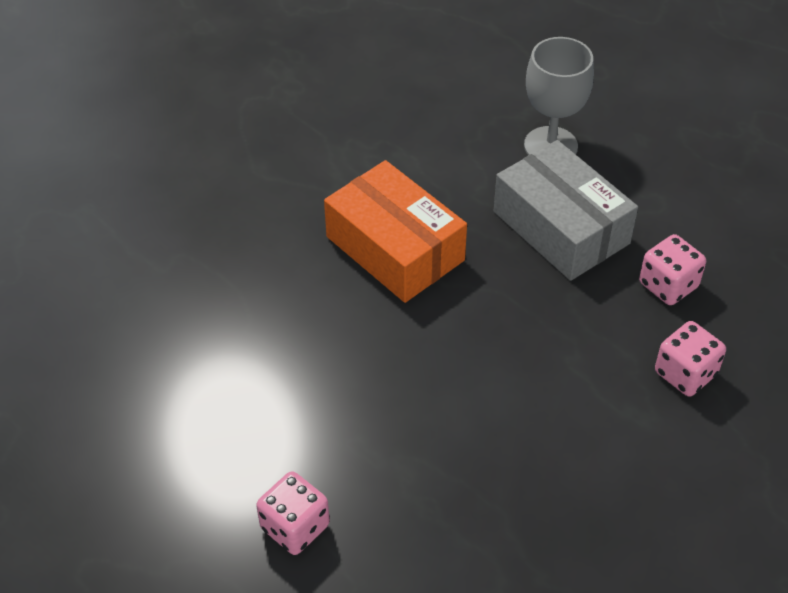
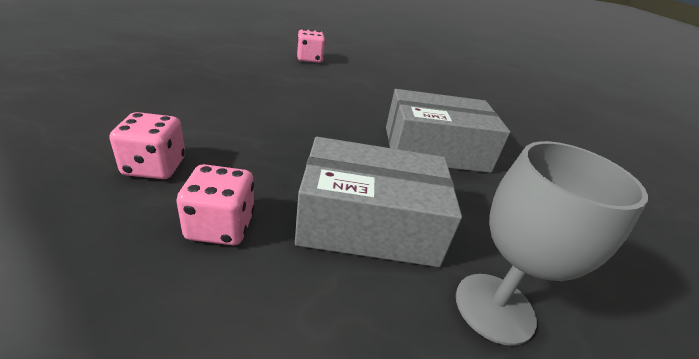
camera: 125 degrees right, 15 degrees down
(394, 248) = (435, 149): orange box -> grey box

